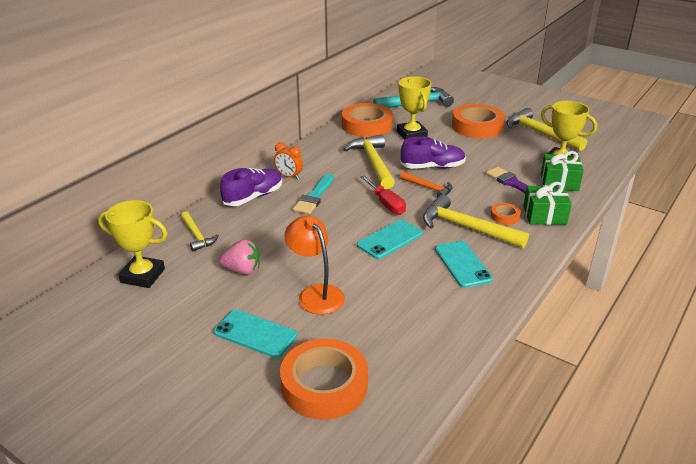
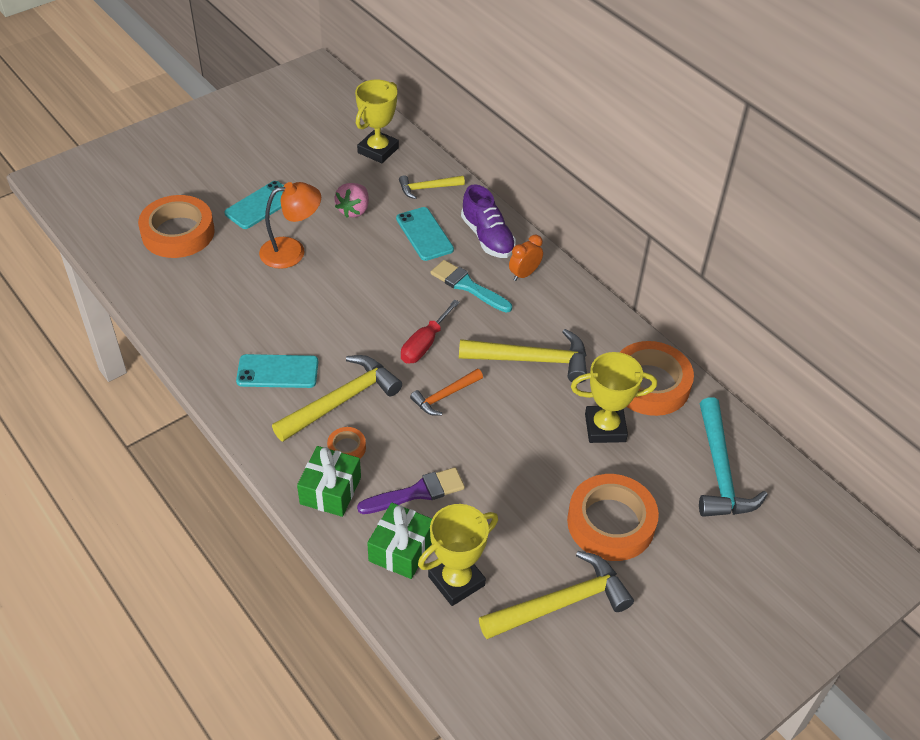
camera: 105 degrees right, 15 degrees up
(386, 204) = (424, 344): red screwdriver -> red screwdriver turned 45 degrees counterclockwise
(390, 239) = (352, 326): turquoise phone -> turquoise phone (424, 234)
(432, 167) = (498, 419): purple shoe -> none

